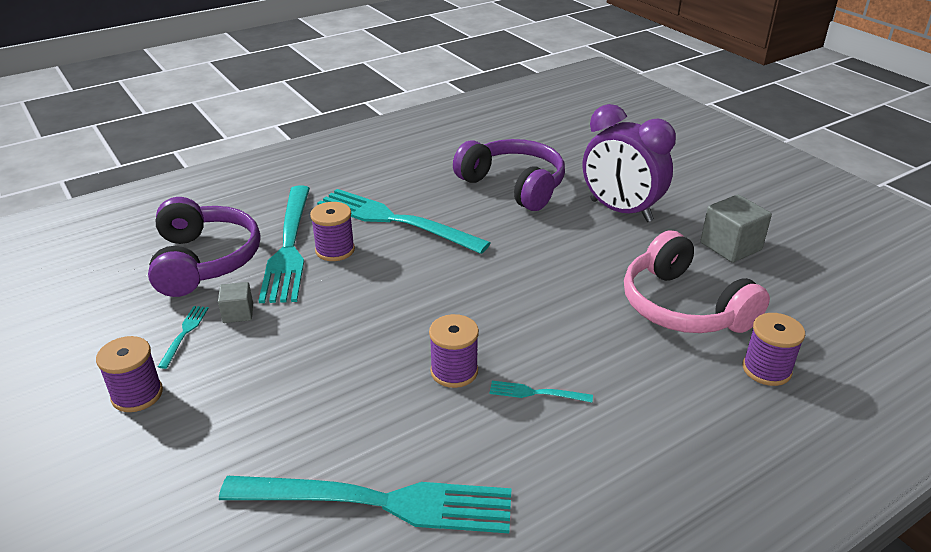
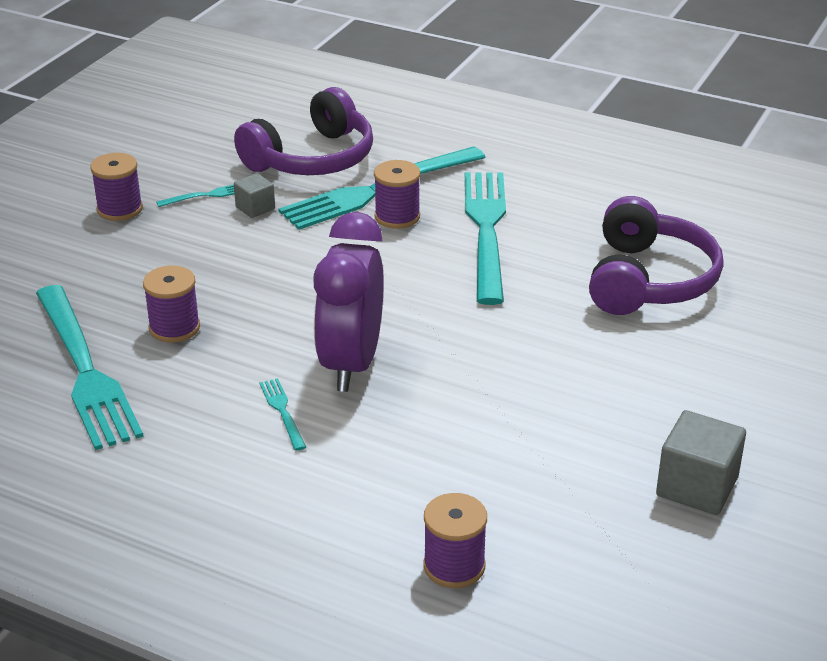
camera: 60 degrees right, 0 degrees up
(454, 371) = (274, 353): purple spool -> purple spool (174, 328)
(620, 211) = (682, 376): purple clock -> purple clock (351, 364)
(683, 306) = (520, 475): pink headphones -> none

